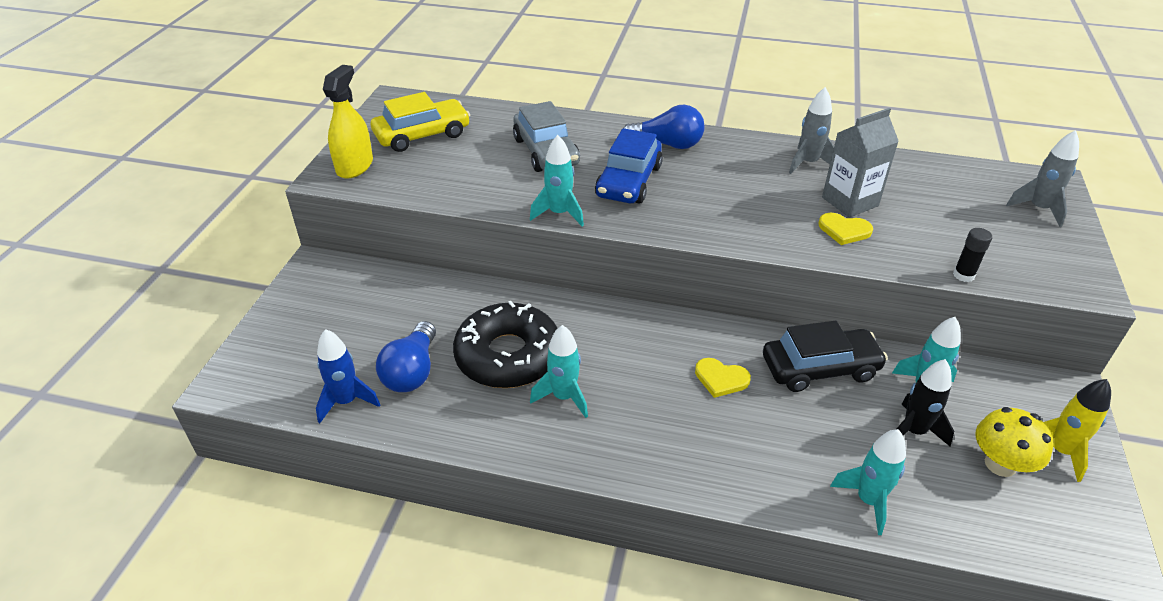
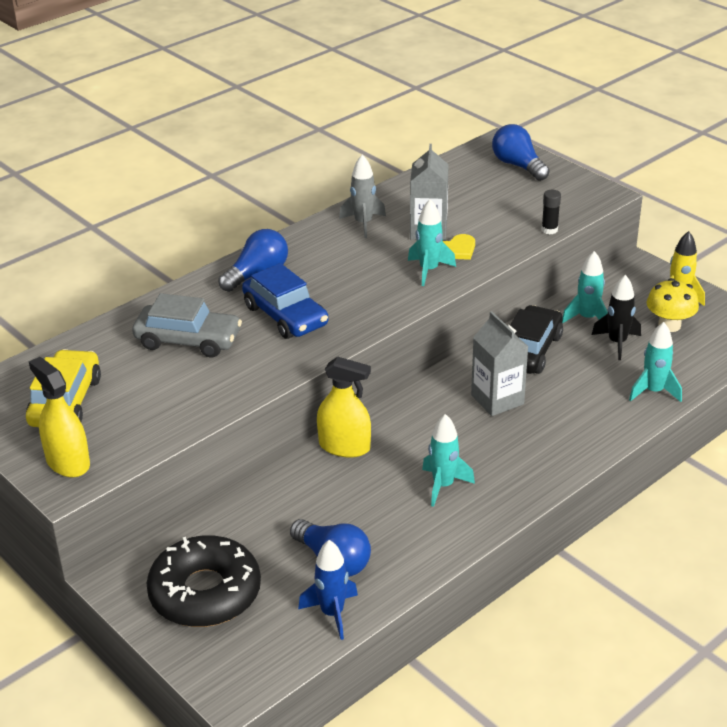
camera: 55 degrees left, 5 degrees down
(508, 356) = (369, 497): black donut -> black donut (205, 592)
(559, 214) = (288, 369): turquoise rocket -> turquoise rocket (429, 270)
(561, 311) = (344, 446): none -> yellow spray bottle
(721, 379) = (497, 400): yellow heart -> grey carton
(1038, 209) = (518, 166): grey rocket -> blue light bulb

